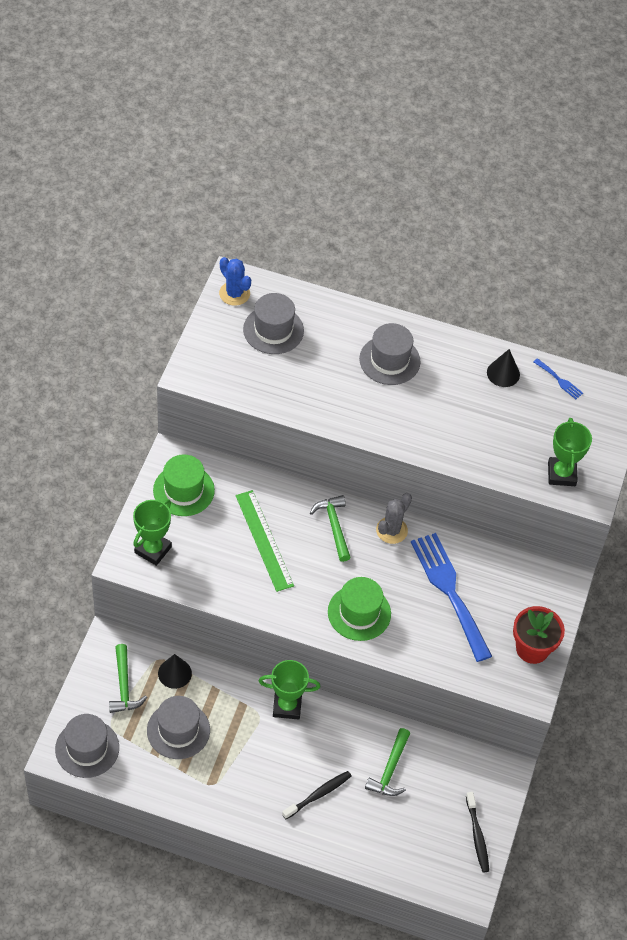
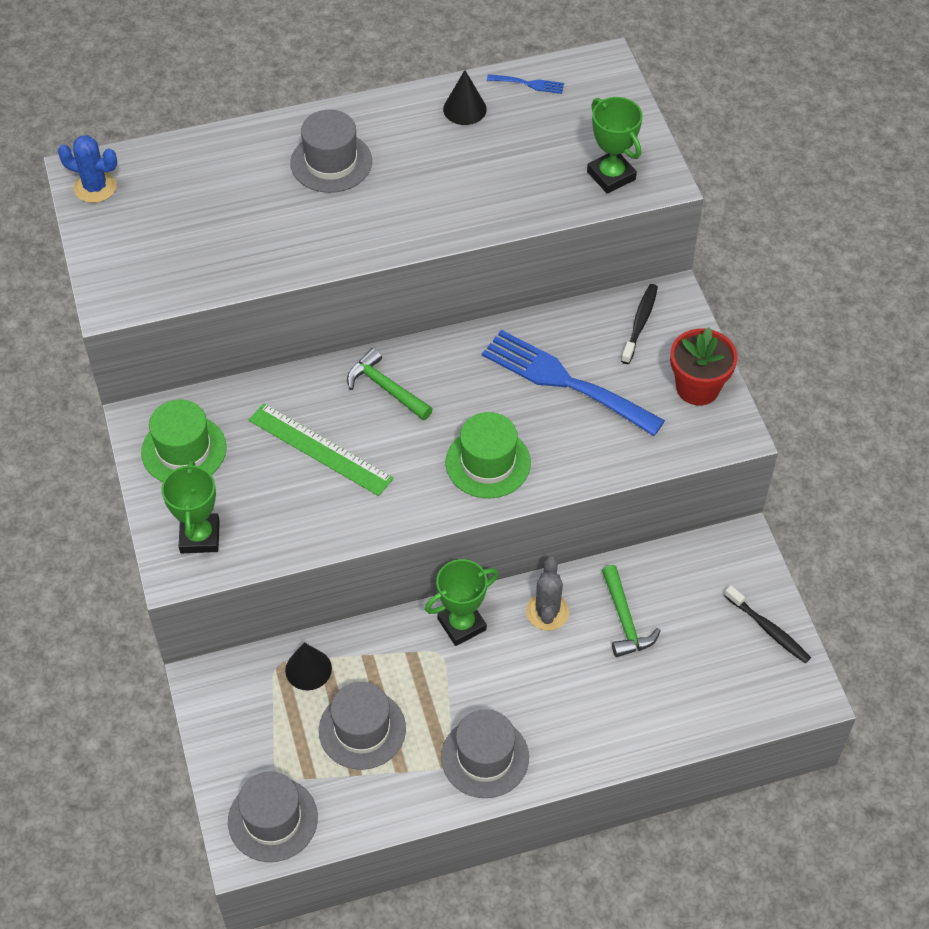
camera: 30 degrees left, 0 degrees up
(124, 686) = (261, 720): green hammer -> none
(273, 330) = (173, 202): grey hat -> grey hat (485, 757)
(318, 794) = (571, 697): black toothbrush -> black toothbrush (640, 323)
(391, 530) = (452, 355): grey cactus -> grey cactus (547, 612)

